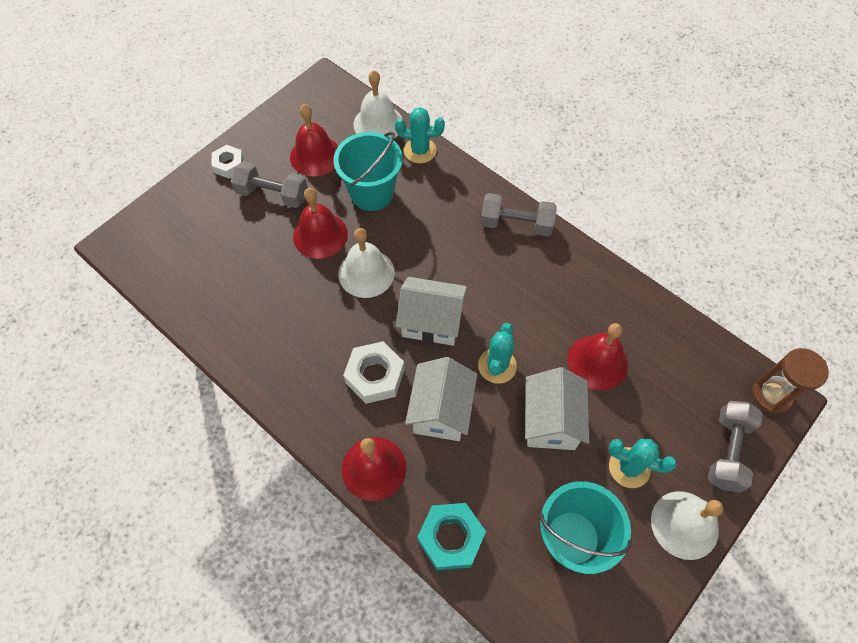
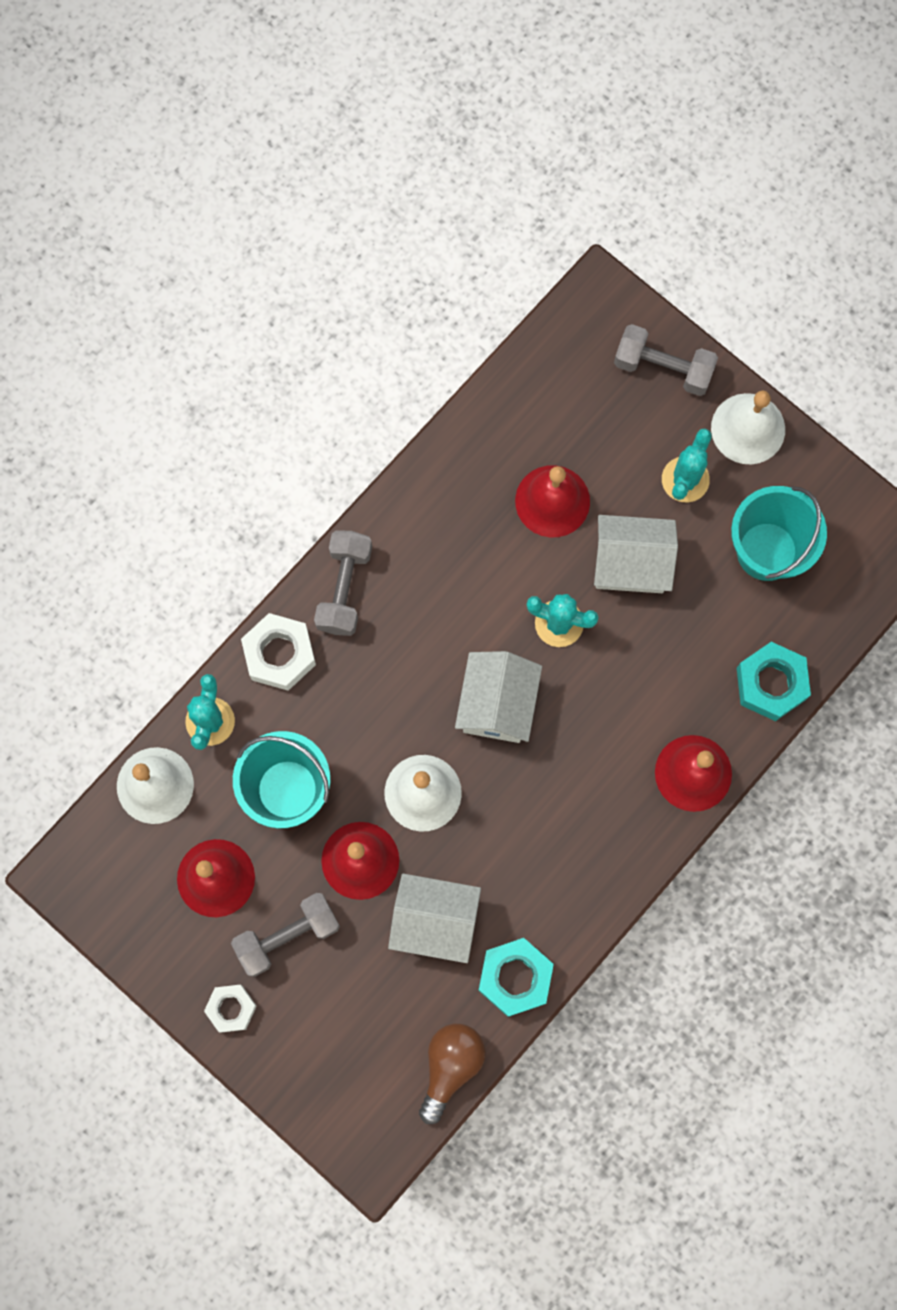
camera: 90 degrees left, 15 degrees up
(167, 290) = (450, 1066): none -> brown light bulb
(224, 333) = (515, 977): none -> turquoise nut
(272, 194) = (287, 936): grey dumbbell -> grey dumbbell turned 45 degrees clockwise
(375, 376) = (575, 775): white nut -> white nut (279, 654)
(441, 411) = (620, 693): white house -> white house (435, 921)
(771, 395) = (594, 306): brown hourglass -> none

